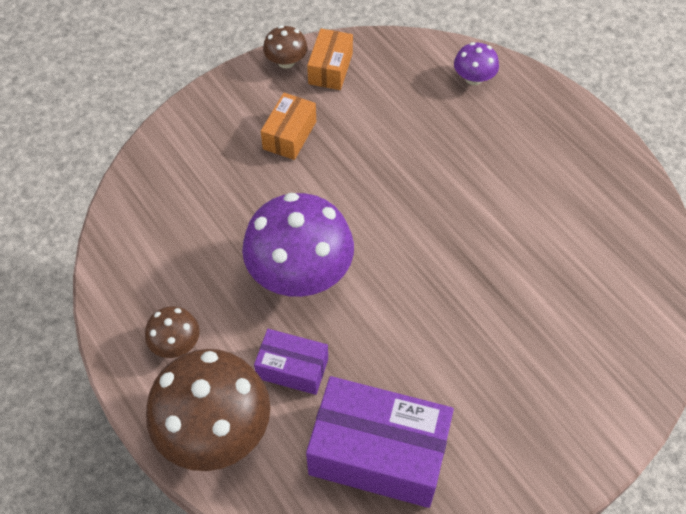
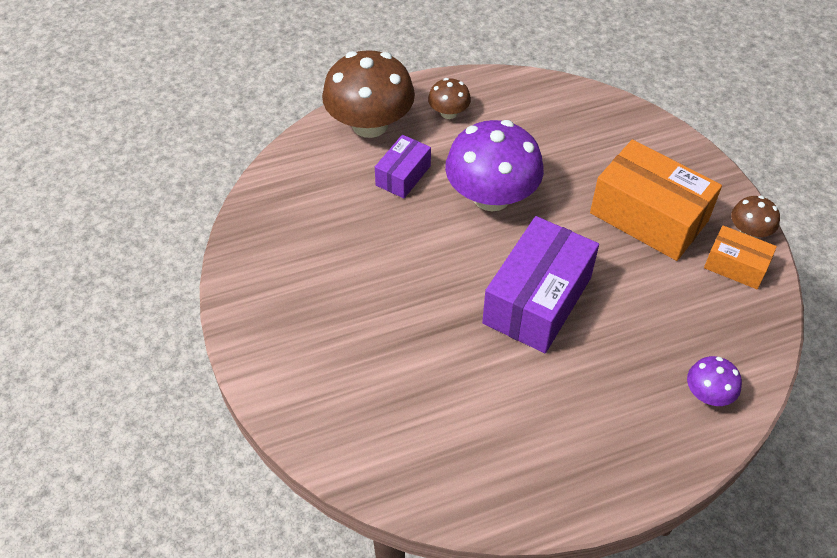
camera: 105 degrees right, 5 degrees down
(289, 135) = (649, 217): orange box -> orange box, size x1.87
(378, 453) = (313, 212): purple box -> purple box (537, 300)

